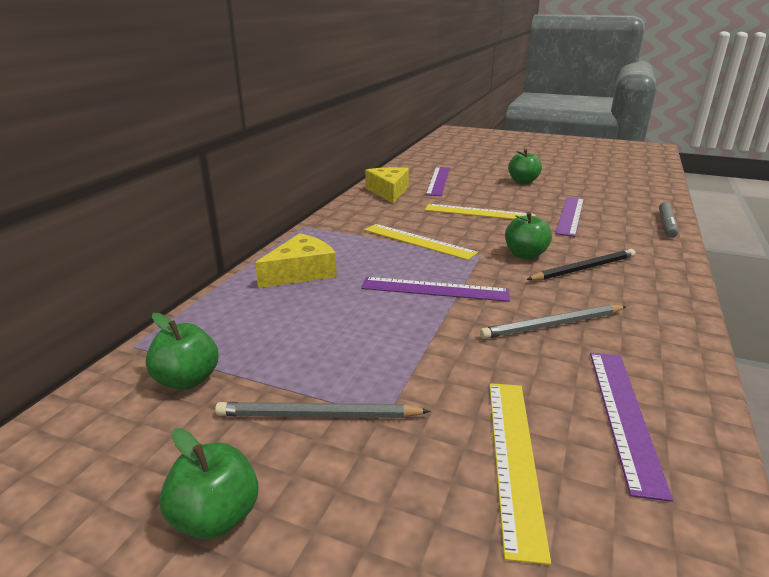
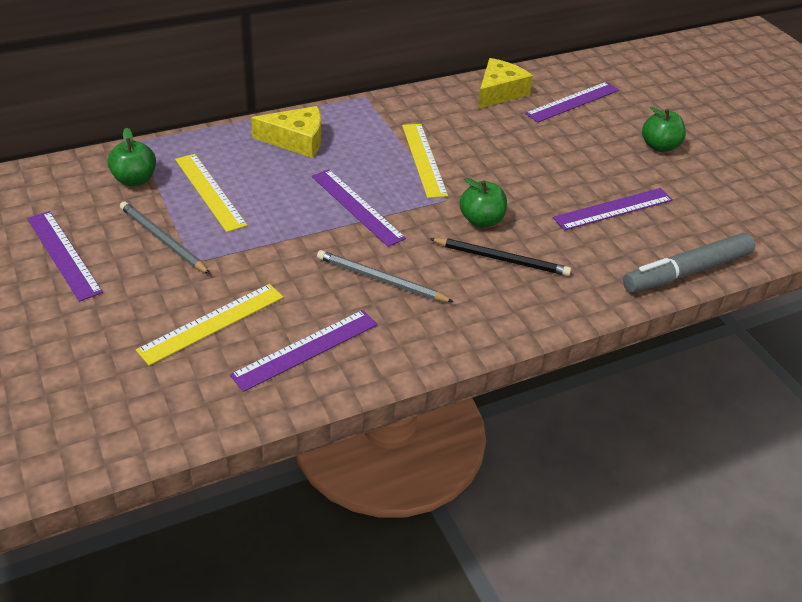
camera: 40 degrees right, 15 degrees up
(216, 517) = (64, 254): green apple -> purple ruler
(479, 212) = (533, 159): yellow ruler -> yellow ruler (210, 191)
(666, 225) = (686, 272): grey marker -> grey marker, size x1.60

